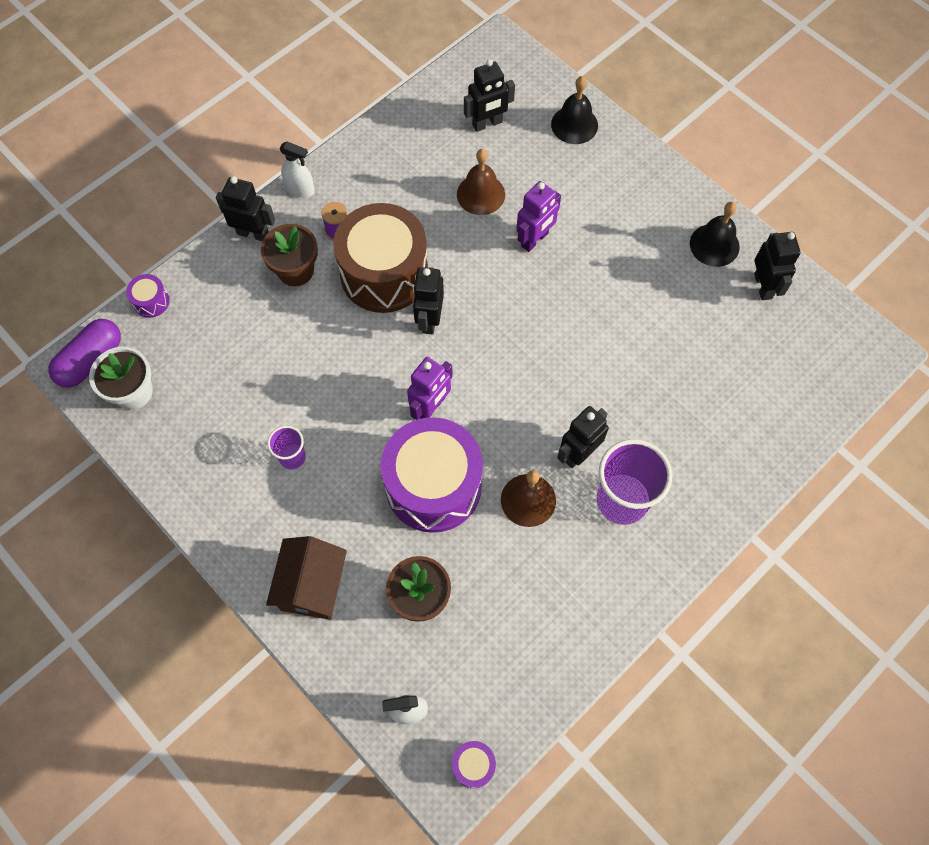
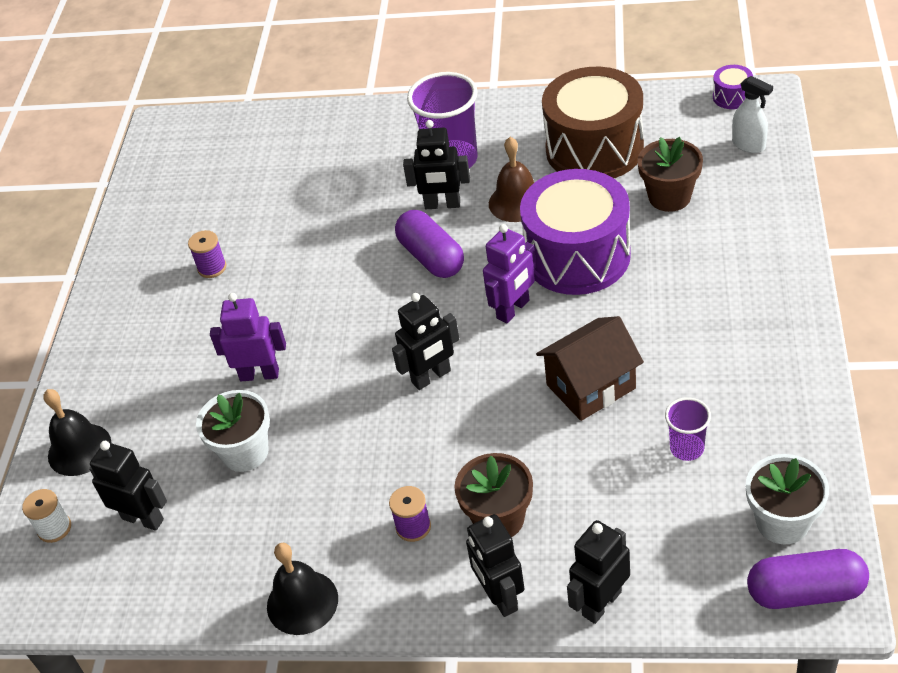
camera: 125 degrees left, 20 degrees down
(151, 301) = (682, 607): purple drum -> none
(292, 457) = (674, 354): purple cup -> purple cup (687, 448)
(300, 189) = (398, 607): white spray bottle -> none
(312, 586) = (749, 255): brown house -> brown house (591, 386)
(384, 273) = (420, 448): brown drum -> brown drum (594, 149)
(431, 407) = (513, 309): purple robot -> purple robot turned 135 degrees clockwise
(481, 194) = (245, 452): brown bell -> white flower pot
(526, 85) = (54, 528): none -> white spool
(532, 403) = (431, 257): none -> purple capsule
(666, 278) = (212, 268): none -> purple spool
(714, 245) = (142, 264): black bell -> black bell (302, 602)
(763, 286) = (159, 213): black robot -> black robot (601, 603)

